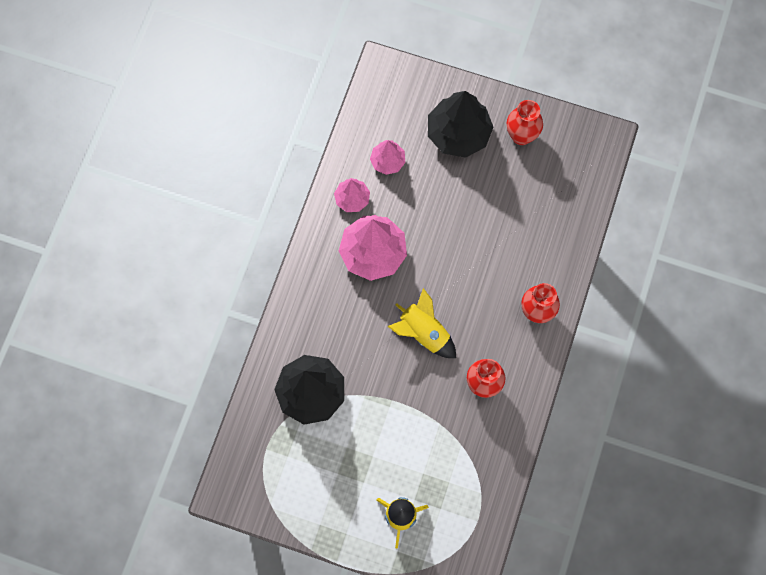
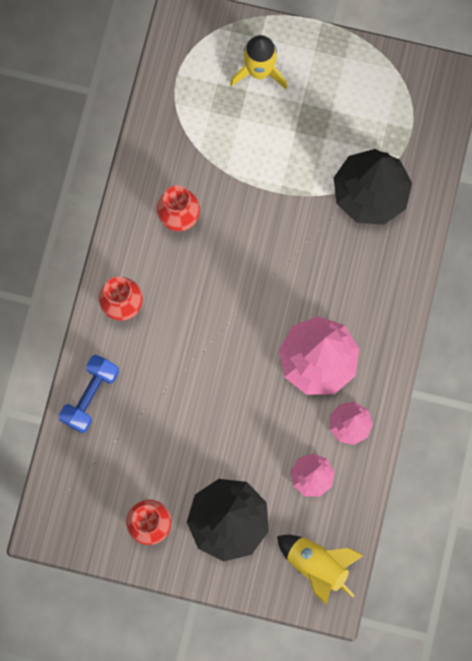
camera: 175 degrees right, 5 degrees up
(423, 333) = (251, 271): yellow rocket -> yellow rocket (317, 564)
(567, 239) = (90, 396): none -> blue dumbbell

